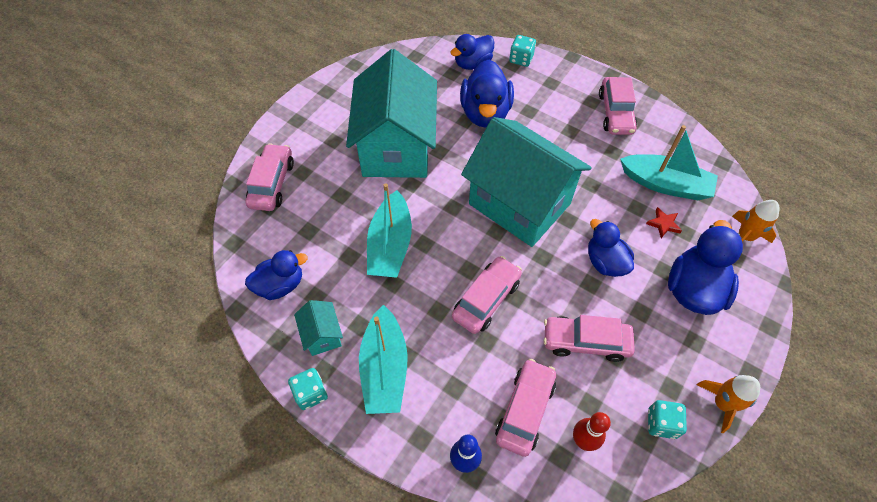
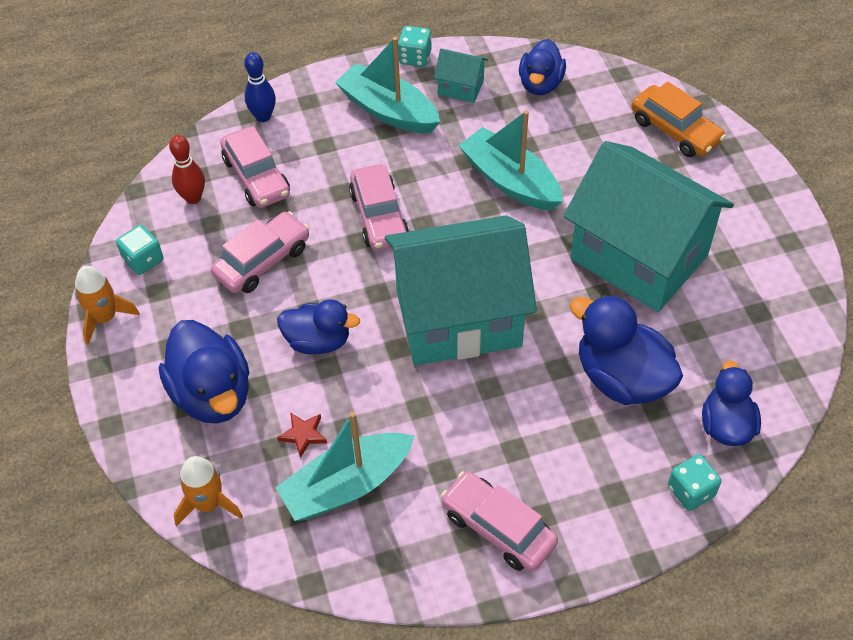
camera: 130 degrees right, 5 degrees down
(272, 183) = (675, 130): pink car -> orange car

